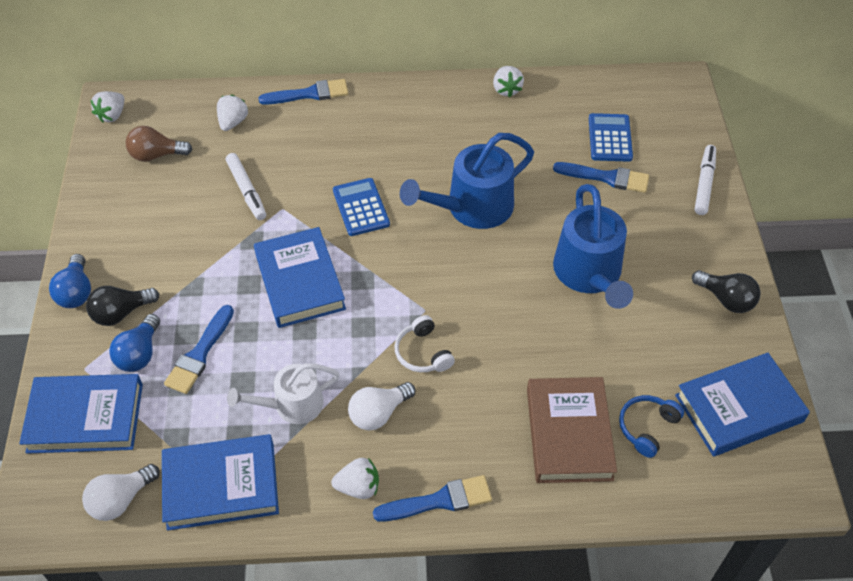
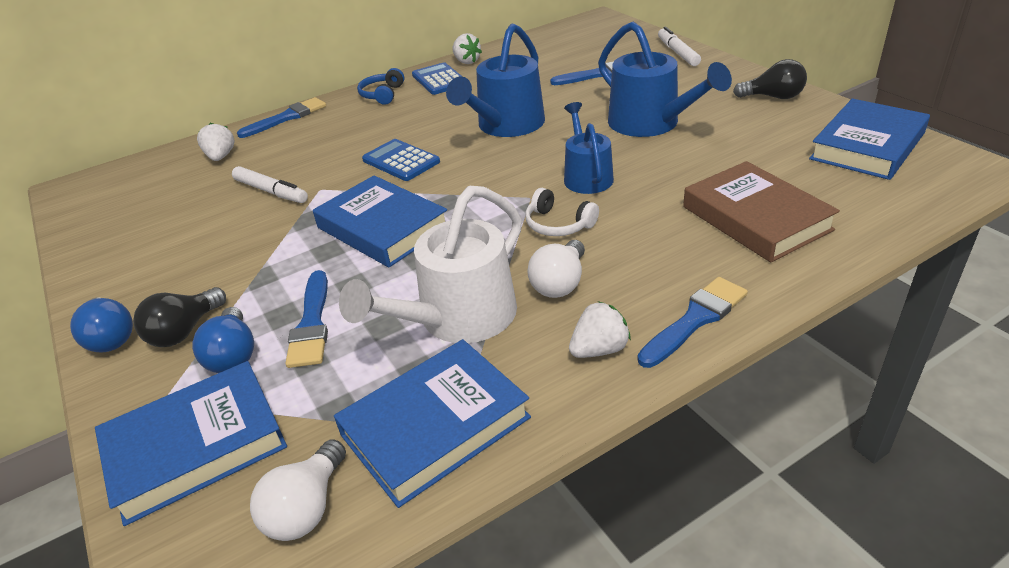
camera: 25 degrees left, 15 degrees down
(112, 115) = (77, 196): white strawberry -> none
(156, 155) = (148, 204): brown light bulb -> none
(292, 405) = (459, 318): white watering can -> white watering can, size x1.57
(485, 311) = (586, 176): none -> blue watering can
(610, 138) = (578, 56): blue calculator -> blue calculator (439, 80)
(647, 427) = (814, 186): blue headphones -> blue headphones (382, 94)

